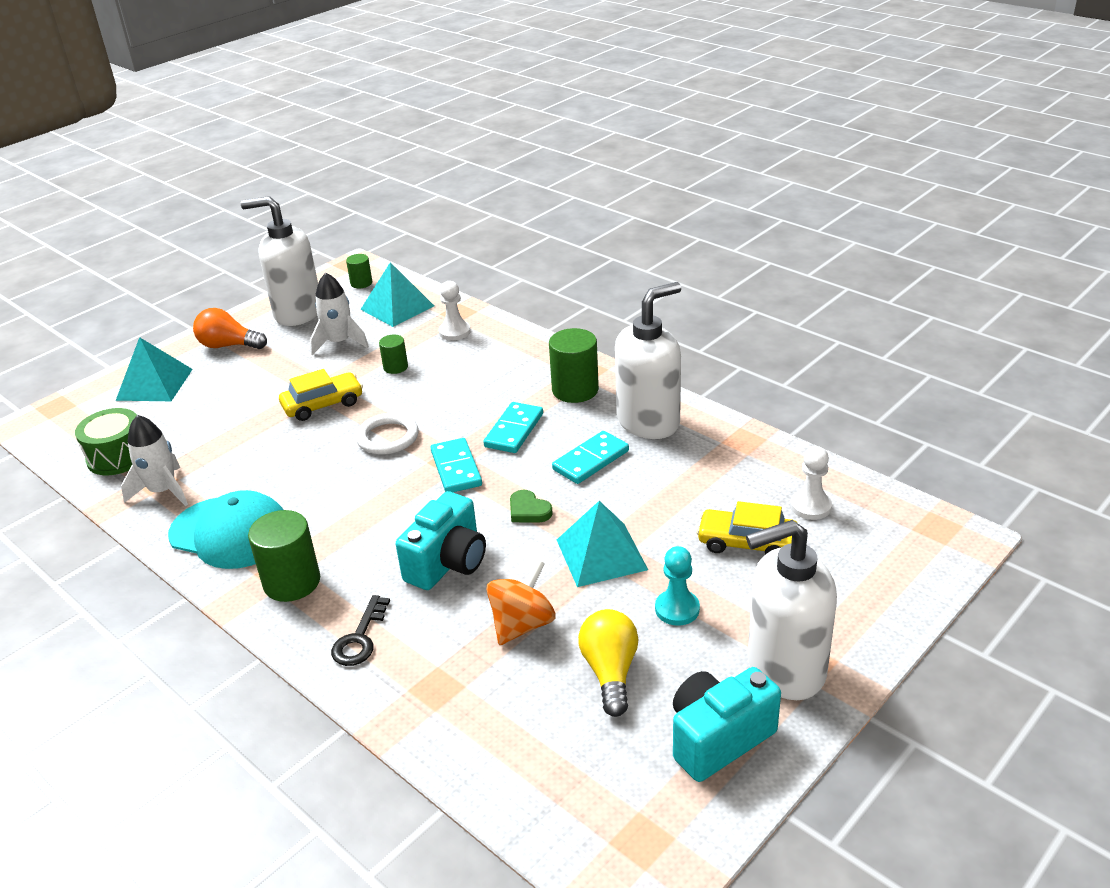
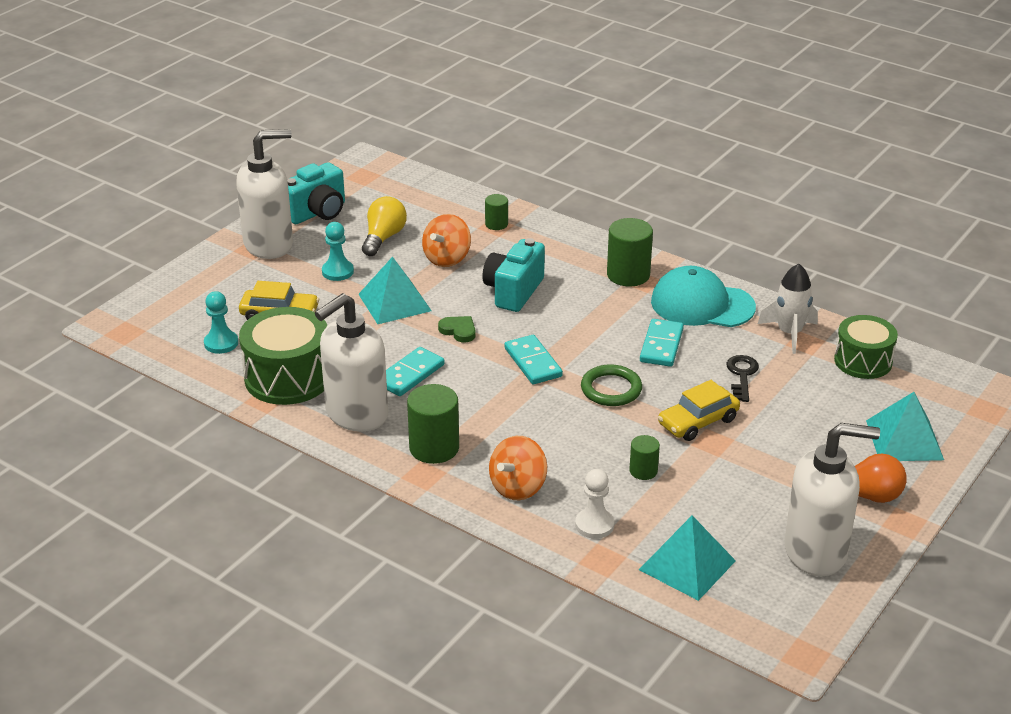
camera: 170 degrees right, 0 degrees up
(339, 342) = (729, 504): white rocket -> none
(360, 638) = (559, 246): black key -> black key (742, 375)
(361, 283) = (762, 611): green cylinder -> green cylinder (496, 224)
(387, 437) = (611, 389): white ring -> green ring
(507, 358) = (518, 487): none -> orange spinning top
(514, 430) = (489, 401): turquoise domino -> turquoise domino (661, 345)
(610, 672) = (383, 238): yellow light bulb -> yellow light bulb turned 150 degrees counterclockwise
(723, 462) = (288, 377): none -> green drum
(810, 506) = (221, 343): white pawn -> turquoise pawn

